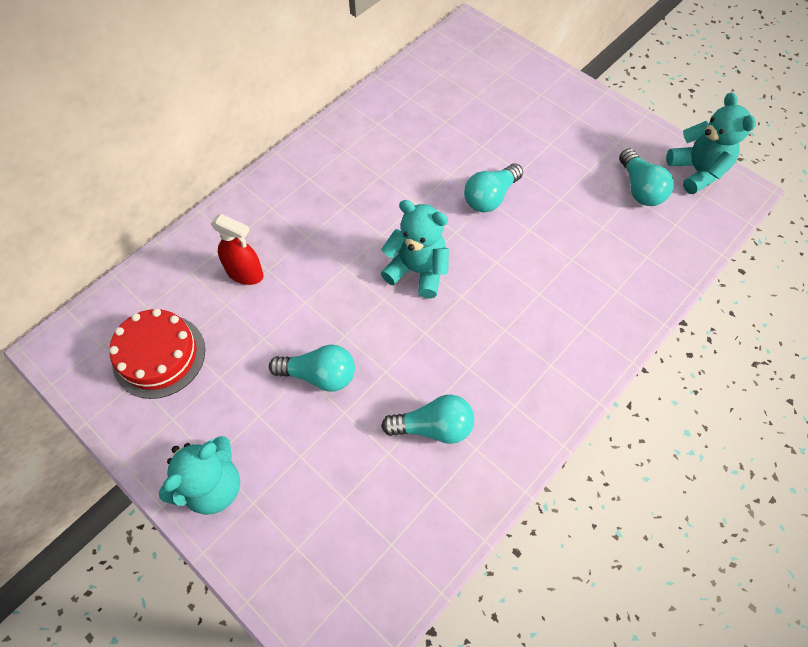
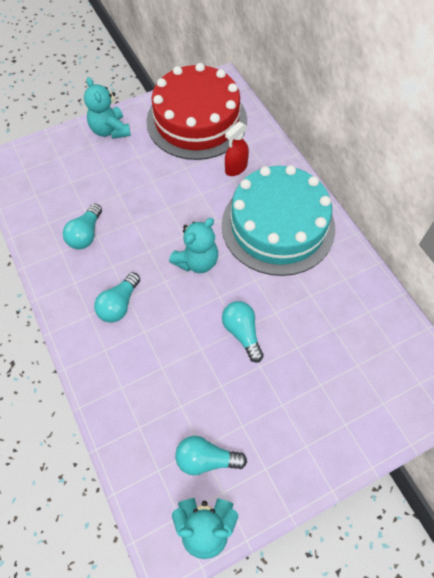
camera: 110 degrees right, 0 degrees up
(159, 355) = (197, 120): red cake -> red cake, size x1.88
(319, 375) = (148, 188): turquoise light bulb -> turquoise light bulb (119, 304)
(328, 200) = (278, 226): none -> turquoise cake

